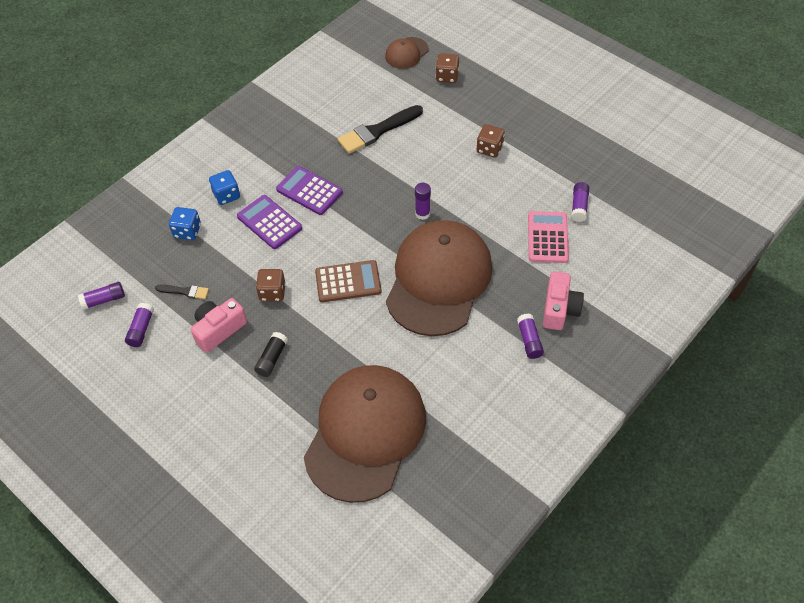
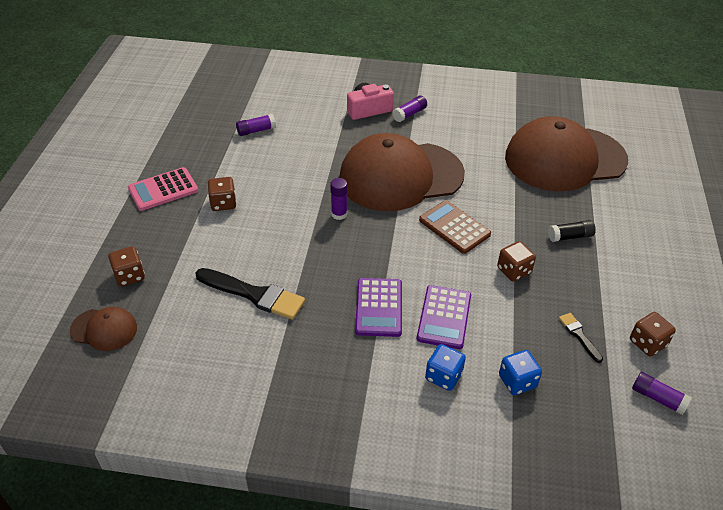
camera: 125 degrees left, 10 degrees down
(141, 329) = (647, 343): purple glue stick -> brown dice
(218, 330) = (585, 286): pink camera -> none
(547, 237) = (304, 136): pink calculator -> pink calculator (163, 189)

